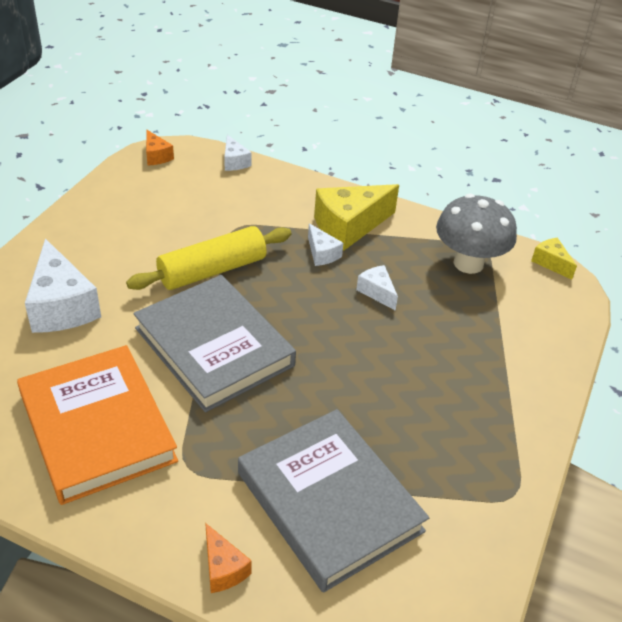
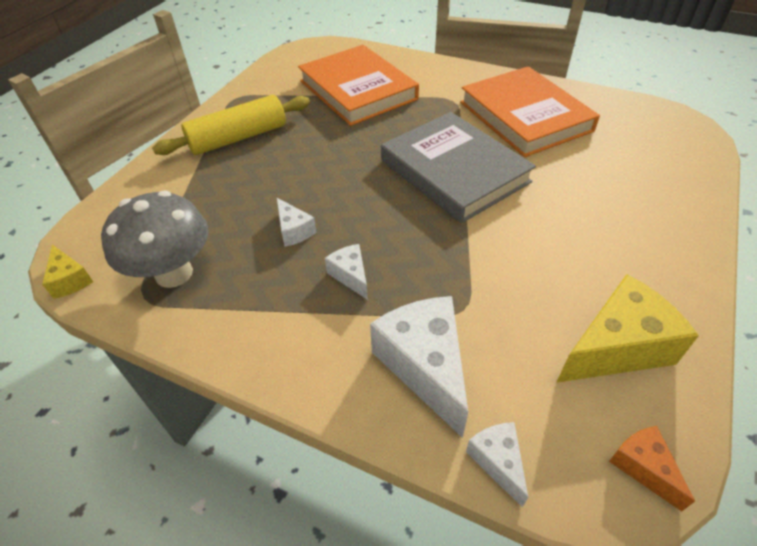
camera: 175 degrees left, 5 degrees up
(61, 306) = (614, 198): white cheese -> white cheese (425, 366)
(212, 270) = (477, 245): yellow rolling pin -> yellow rolling pin (238, 138)
(223, 568) = (419, 65): orange cheese -> none
(329, 501) = (357, 90): grey book -> orange book
(349, 226) = (310, 321): yellow cheese -> yellow cheese (617, 347)

